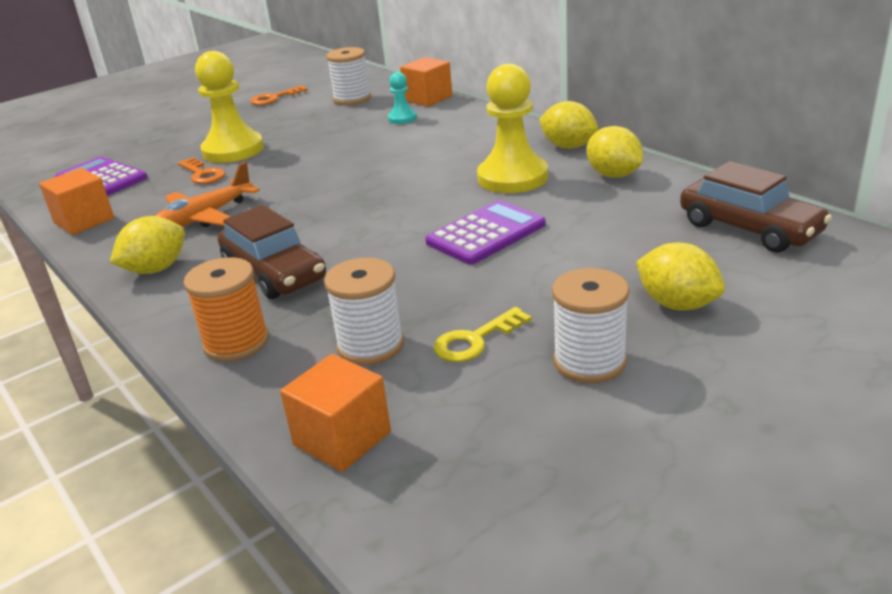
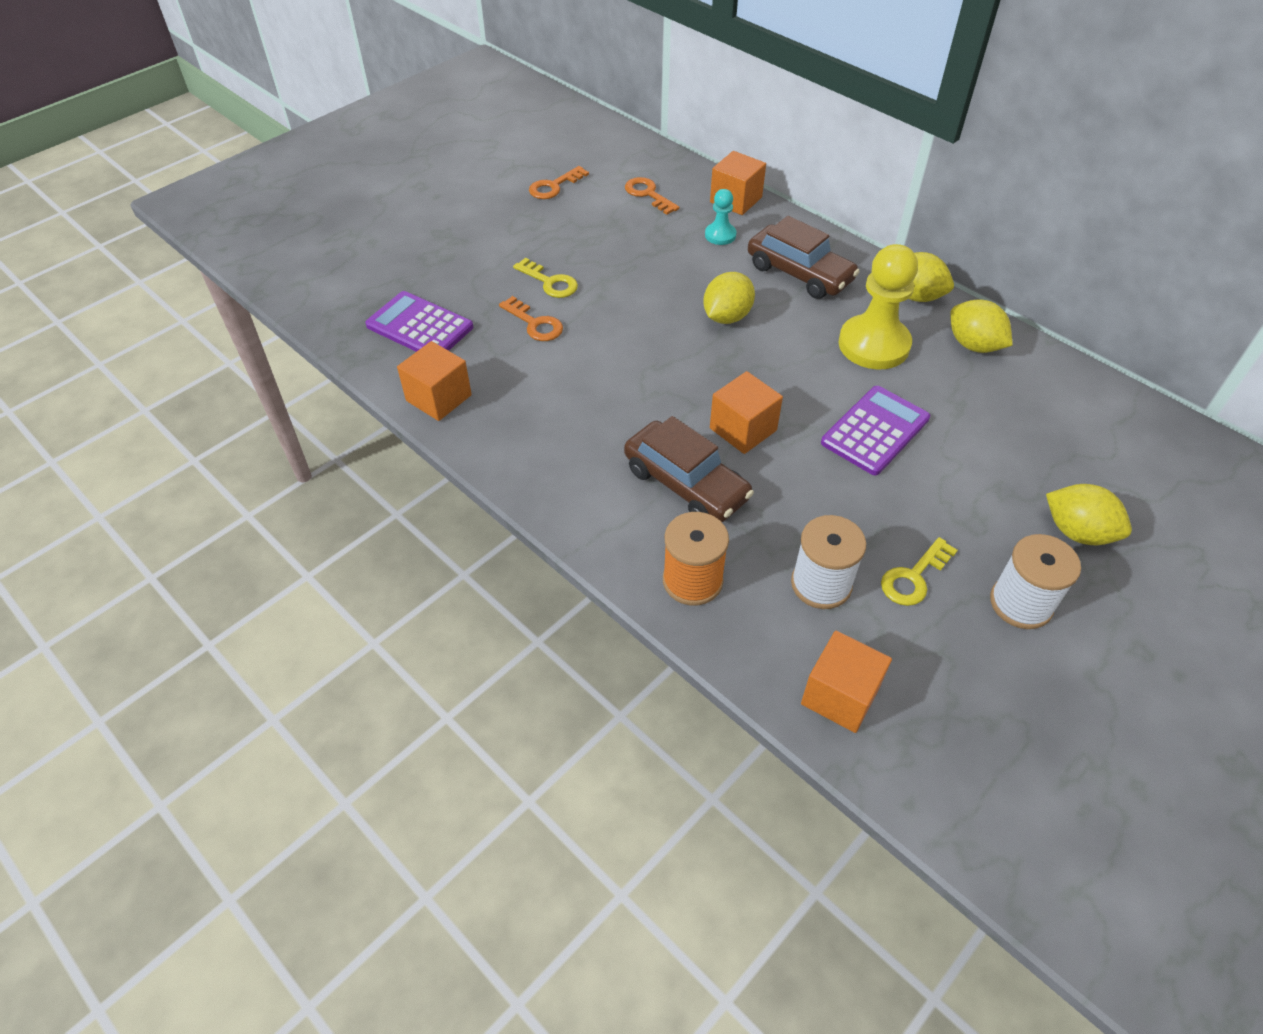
camera: 10 degrees left, 20 degrees up
(156, 269) = (560, 476): yellow lemon -> yellow lemon (727, 317)
(204, 218) = (572, 397): orange plane -> none
(233, 150) = (550, 282): yellow pawn -> yellow key
(352, 99) = (648, 194): white spool -> orange key
(353, 235) = (743, 429): none -> orange cube
(749, 228) = (1118, 430): brown car -> brown car (799, 273)

